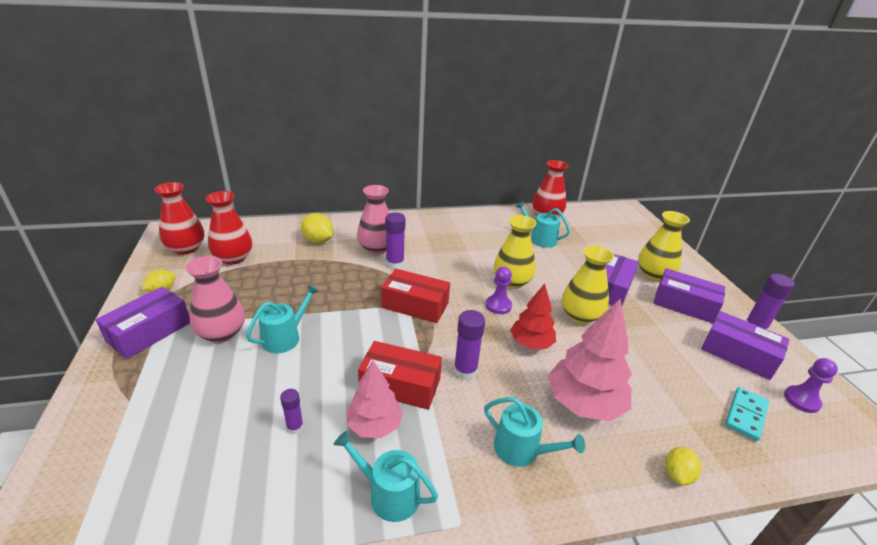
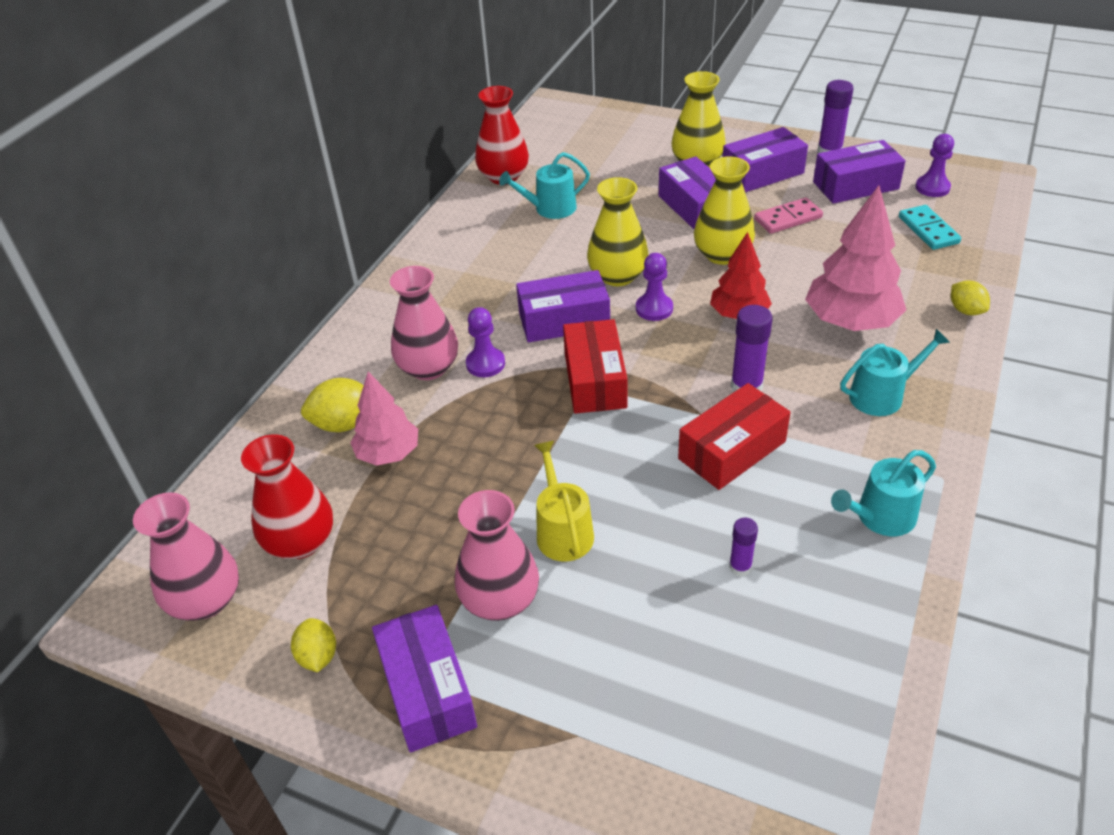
camera: 50 degrees left, 10 degrees up
(186, 248) = (206, 600): red vase -> pink vase
(285, 337) = (563, 531): turquoise watering can -> yellow watering can
(374, 425) = (780, 495): pink tree -> pink tree (388, 453)
(395, 264) = (485, 364): purple glue stick -> purple pawn
(415, 305) = (595, 380): red box -> red box turned 60 degrees counterclockwise
(454, 276) = (564, 320): none -> purple box
(654, 332) = (788, 218): none -> pink domino

